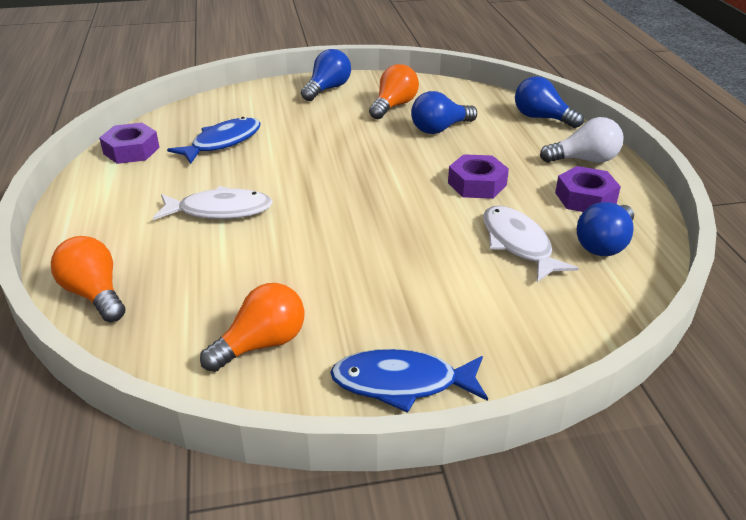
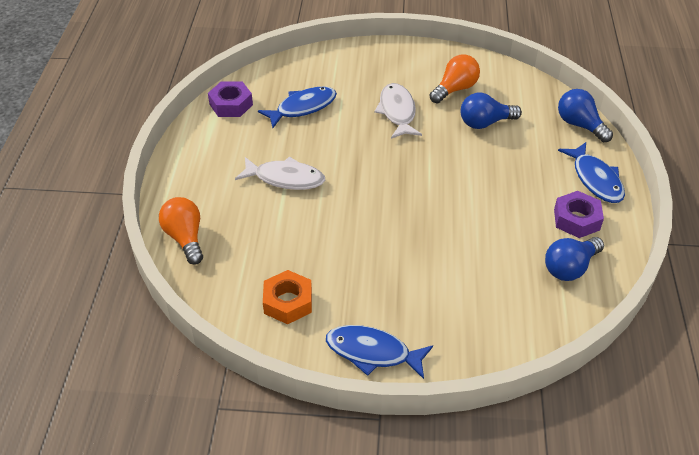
camera: 15 degrees right, 10 degrees up
(261, 344) = (288, 302): orange light bulb -> orange nut
(327, 89) = (404, 59): blue light bulb -> none
(477, 184) = (493, 189): purple nut -> none
(518, 244) = (502, 254): white fish -> white fish (397, 112)
(584, 160) = (595, 179): white light bulb -> blue fish

